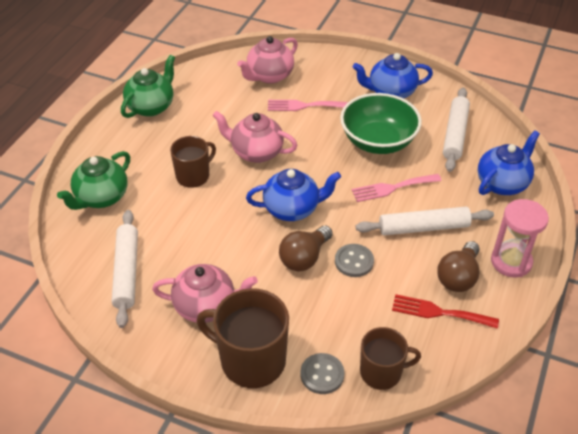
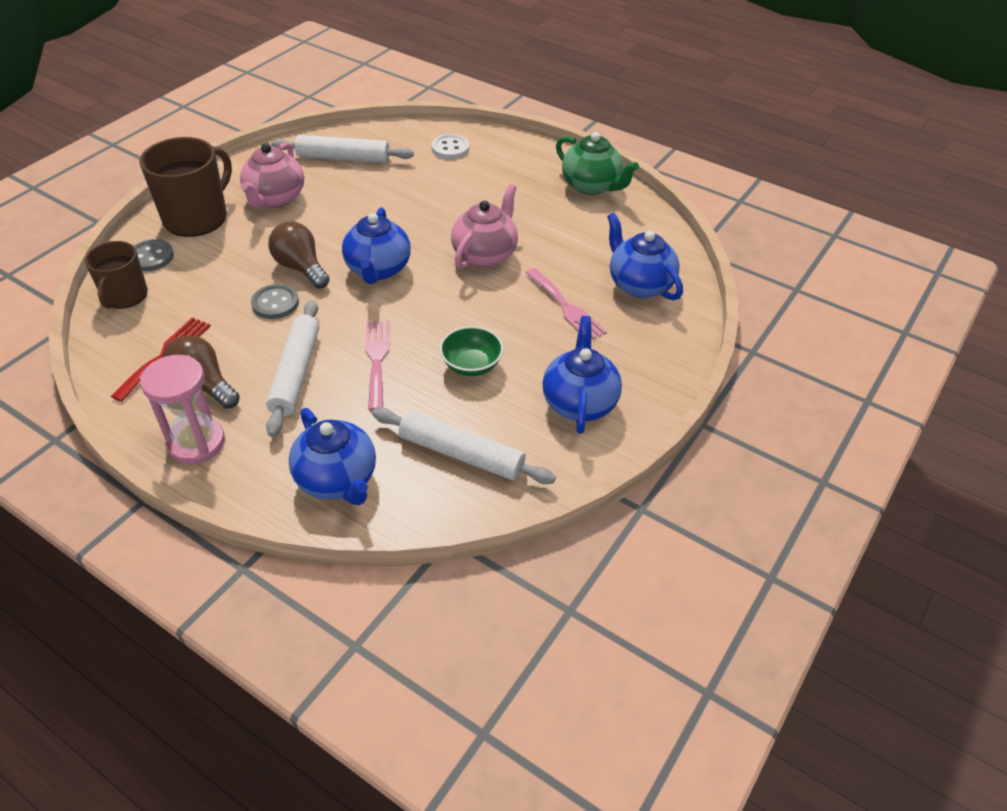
camera: 100 degrees right, 0 degrees up
(101, 198) = (450, 148): green teapot -> white button
(193, 175) = (461, 206): brown mug -> none
(269, 76) = (639, 284): pink teapot -> blue teapot
(304, 106) = (566, 307): pink fork -> pink fork turned 135 degrees clockwise
(378, 141) = (471, 365): green bowl -> green bowl, size x0.55

